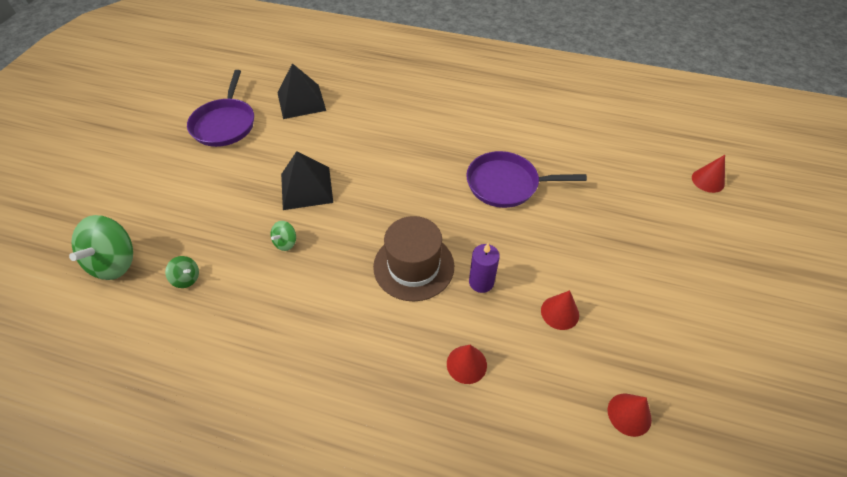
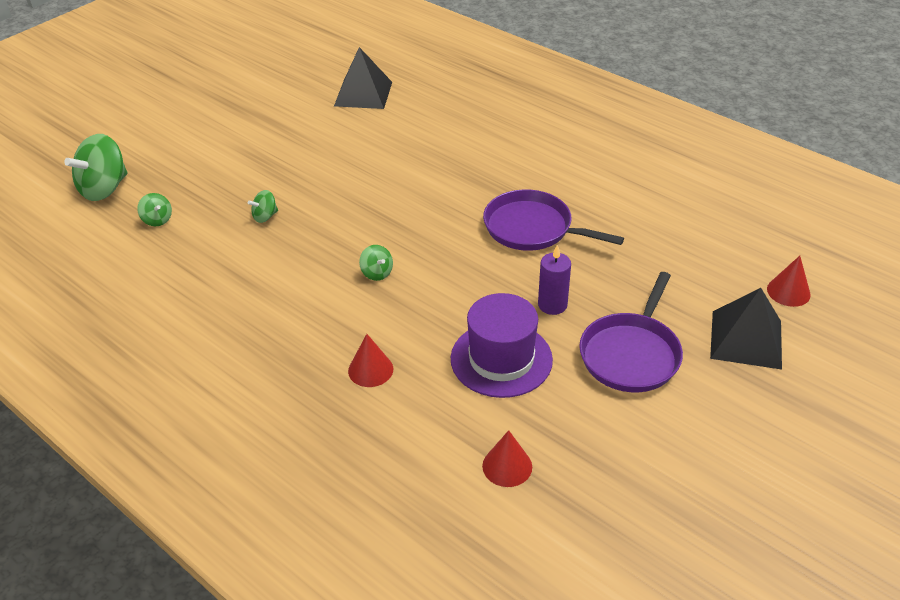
camera: 25 degrees right, 10 degrees down
(225, 124) = (272, 97): purple pan -> purple pan (631, 354)
(306, 188) = (316, 175): black pyramid -> black pyramid (746, 339)
(413, 266) = (377, 273): brown hat -> green spinning top
(481, 282) = (436, 307): purple candle -> purple candle (552, 305)
(560, 312) = (501, 359): red cone -> purple hat

